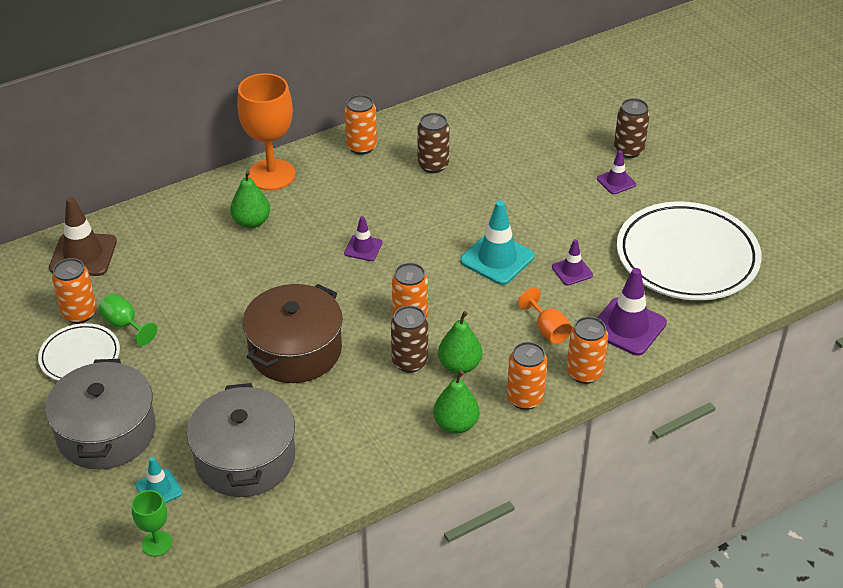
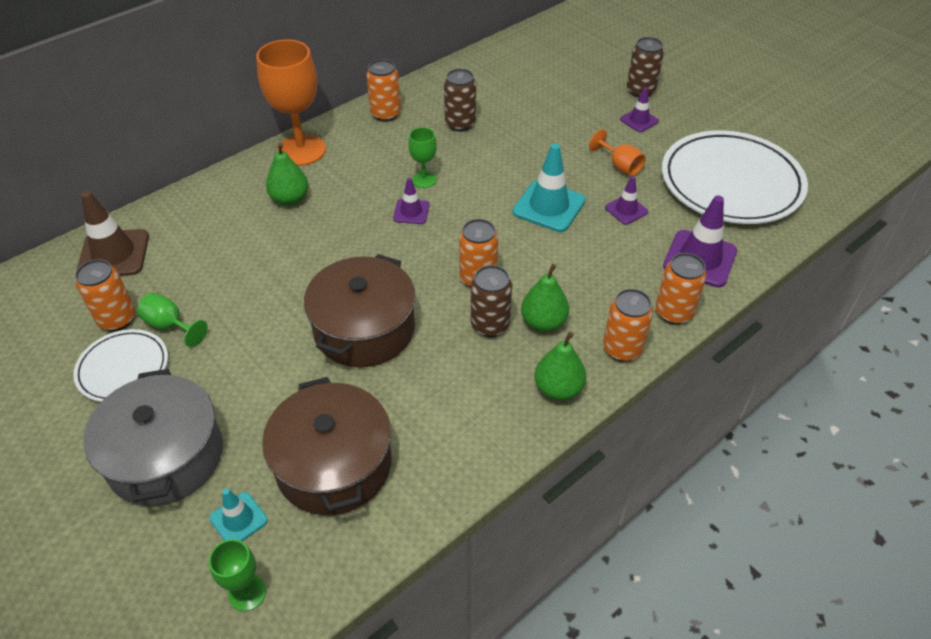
camera: 10 degrees left, 5 degrees up
(245, 458) = (334, 464): grey pot -> brown pot
(383, 218) = (424, 180): none -> green goblet
(548, 330) = (622, 272): orange goblet -> orange goblet (620, 166)

